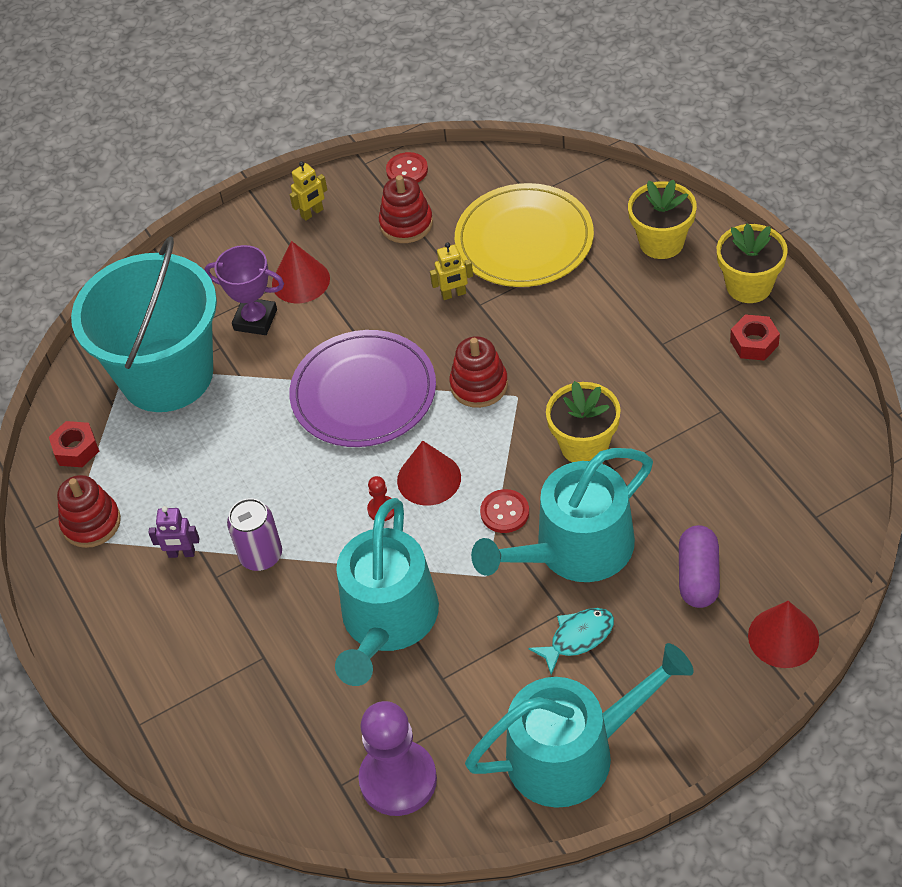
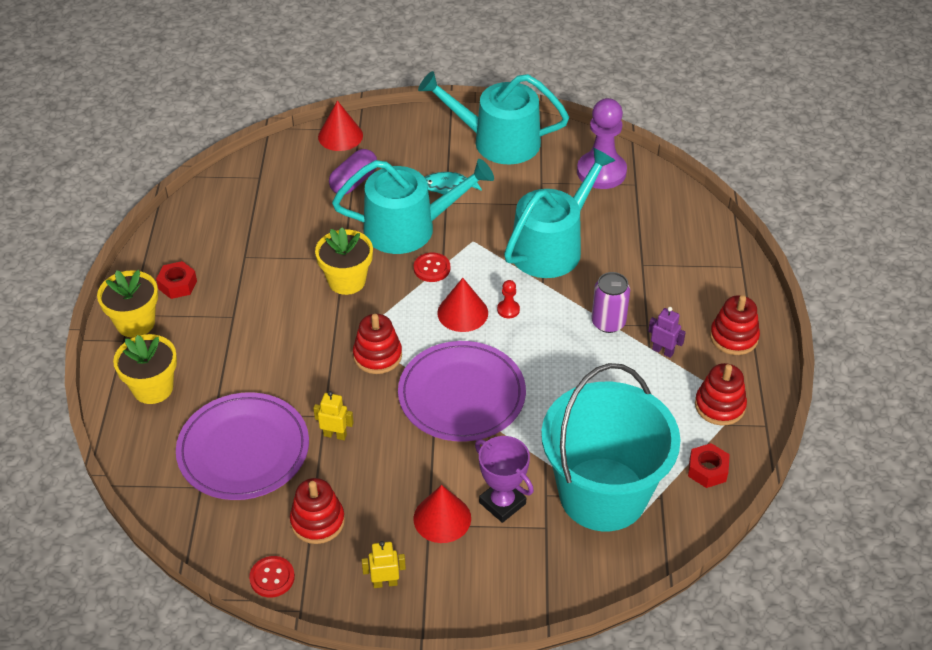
camera: 155 degrees left, 5 degrees down
(109, 615) = (733, 337): none -> red stacking toy
(524, 240) = (243, 449): yellow plate -> purple plate

